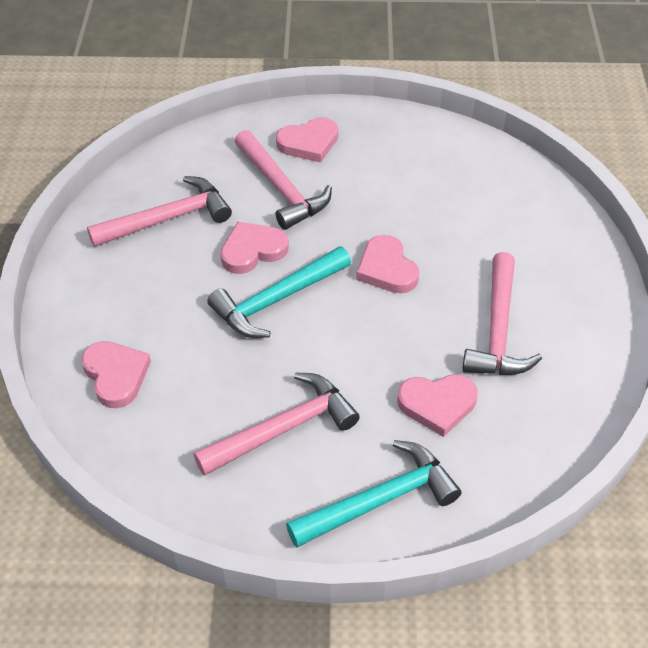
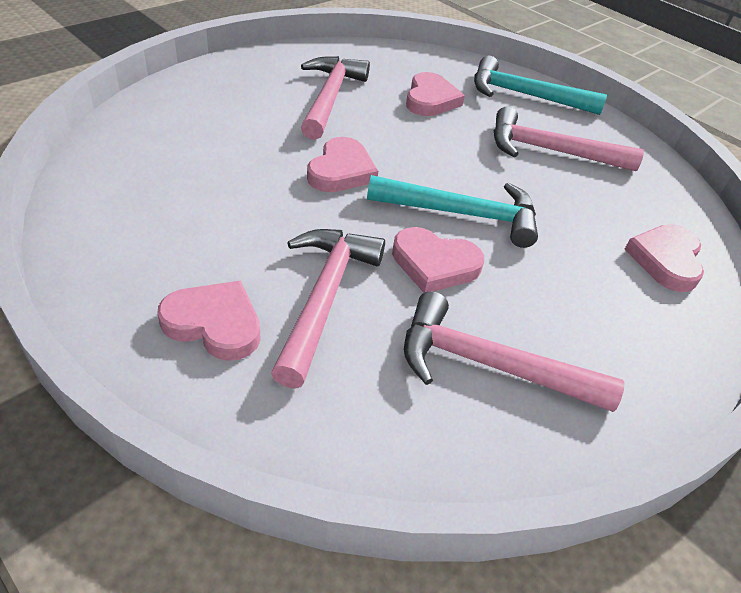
camera: 140 degrees left, 5 degrees down
(437, 405) = (430, 99): pink heart -> pink heart turned 60 degrees clockwise
(498, 330) = (330, 98): pink hammer -> pink hammer turned 45 degrees counterclockwise

